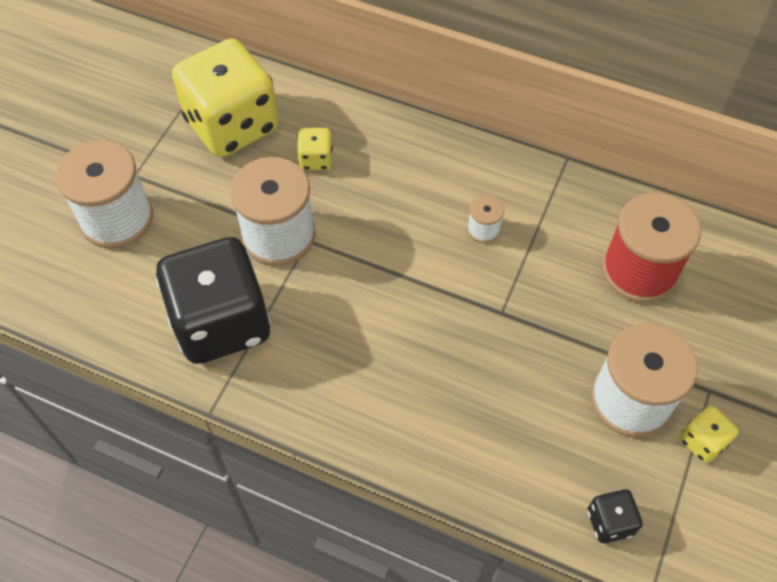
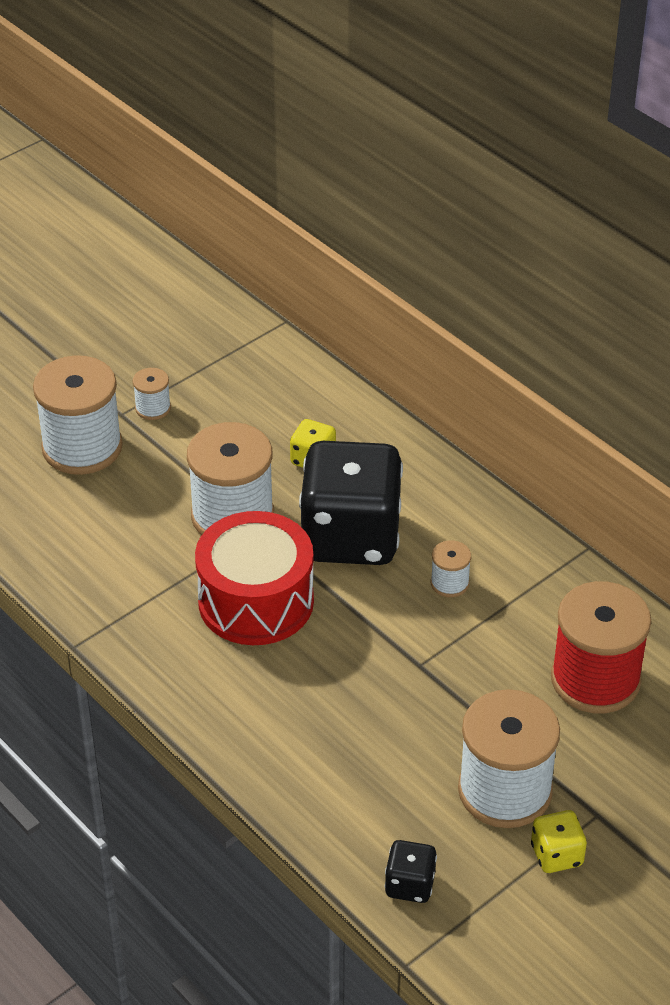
camera: 25 degrees right, 15 degrees down
(159, 160) = (153, 408): none -> white spool
(221, 322) = (130, 573): black dice -> black dice (351, 537)
(232, 125) = (245, 399): yellow dice -> none
(340, 307) = (256, 601): none -> red drum

